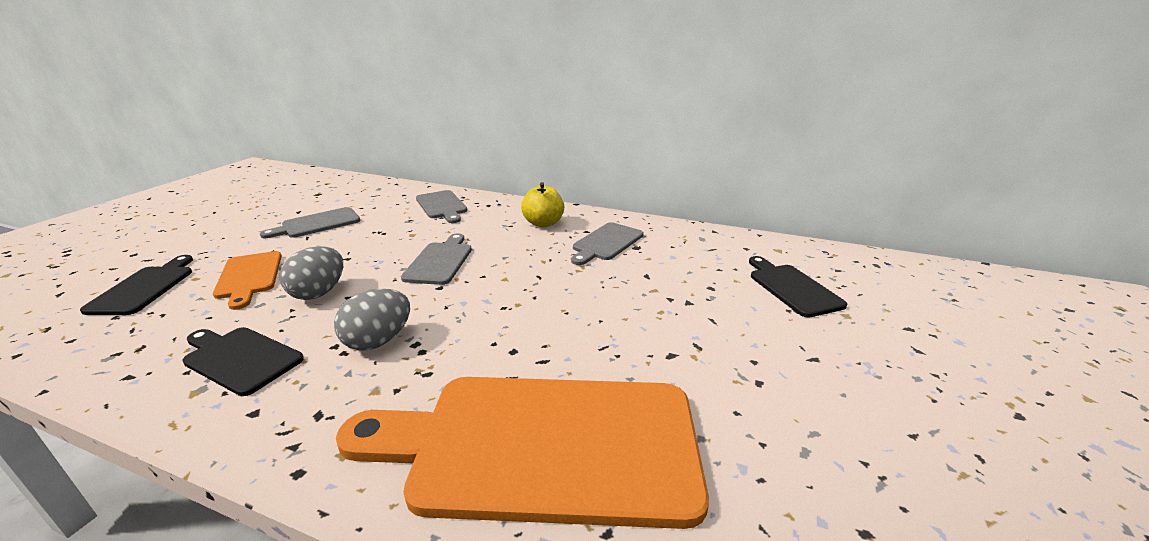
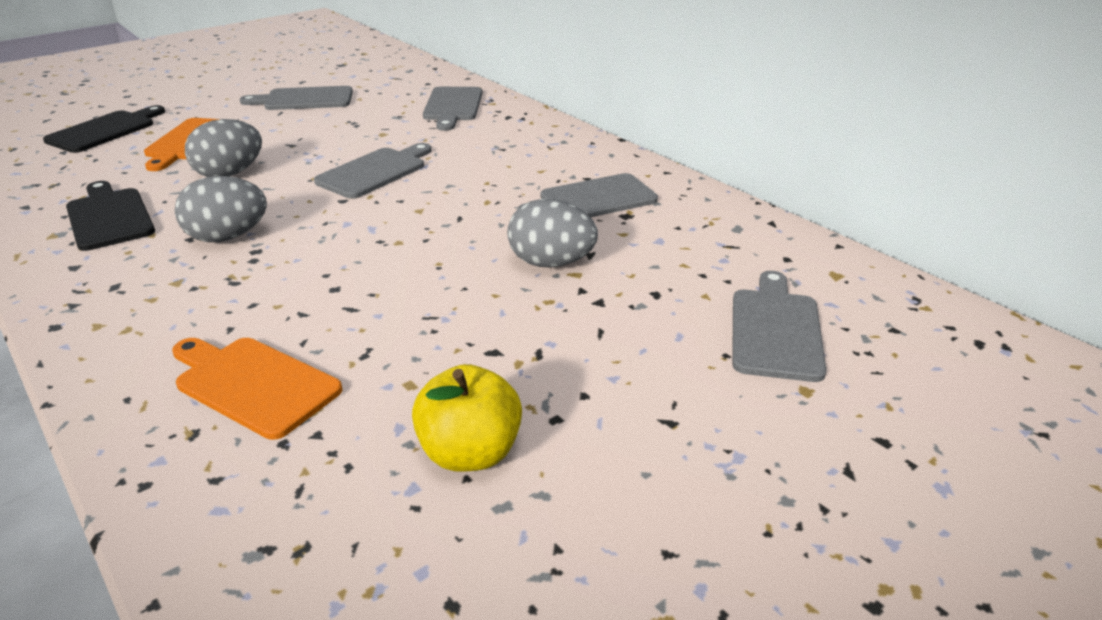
camera: 30 degrees right, 5 degrees up
(542, 445) = (253, 384): orange cutting board -> orange cutting board, size x0.48
(543, 223) = (545, 155): yellow apple -> yellow apple (470, 453)
(632, 288) = (551, 263): none -> grey egg
(792, 288) = (775, 330): black cutting board -> grey cutting board

